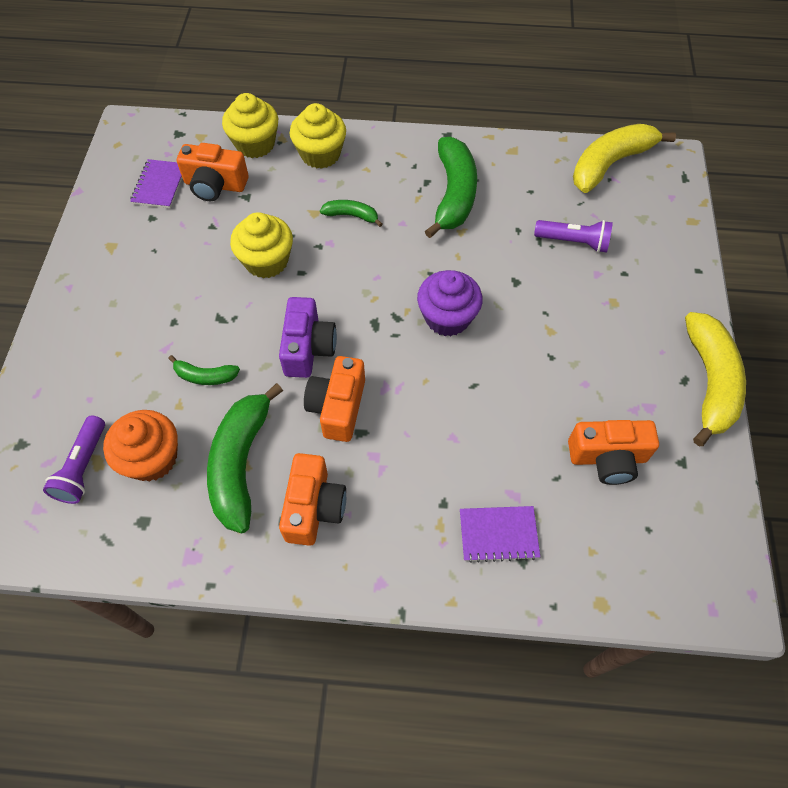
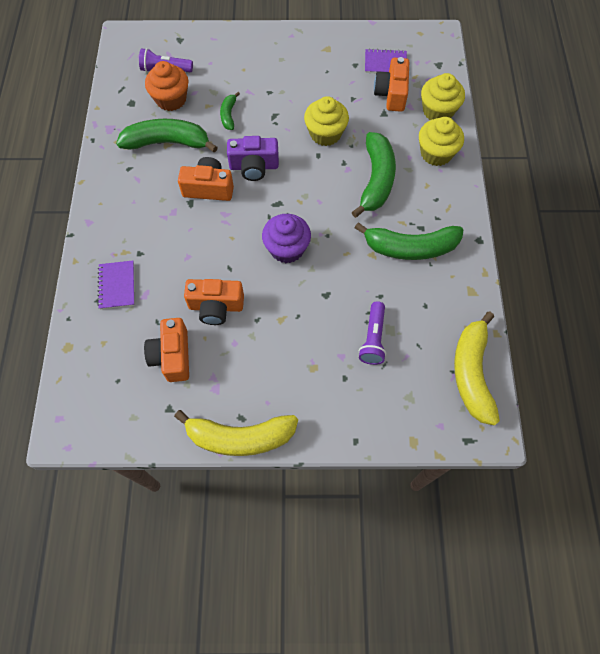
camera: 85 degrees right, 5 degrees up
(314, 507) = (138, 183): orange camera -> orange camera (216, 306)
(351, 216) = (376, 180): green banana -> green banana, size x2.03
(610, 164) = (472, 373): yellow banana -> yellow banana turned 135 degrees counterclockwise

